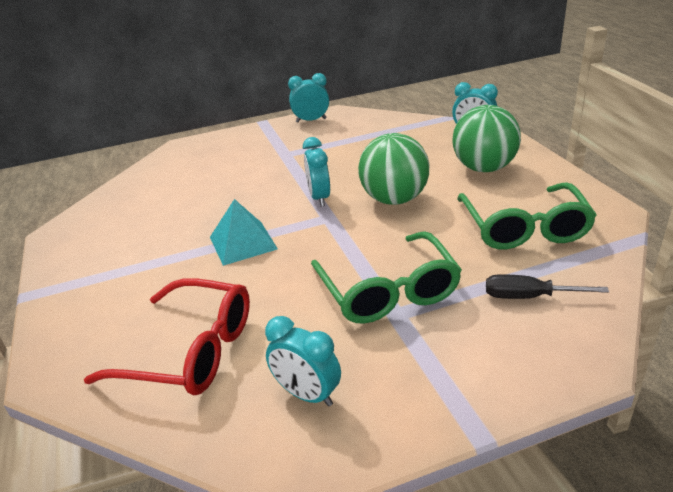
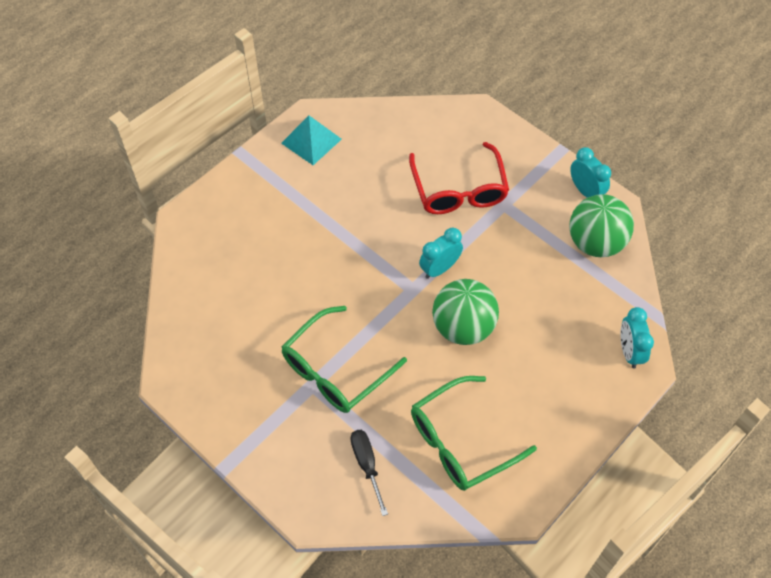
camera: 60 degrees right, 25 degrees up
(190, 351) = (230, 280): red glasses -> red glasses (459, 189)
(243, 243) = (352, 247): turquoise pyramid -> turquoise pyramid (311, 141)
(307, 394) = (220, 363): turquoise clock -> none
(484, 168) = (555, 382): green ball -> green ball (595, 243)

